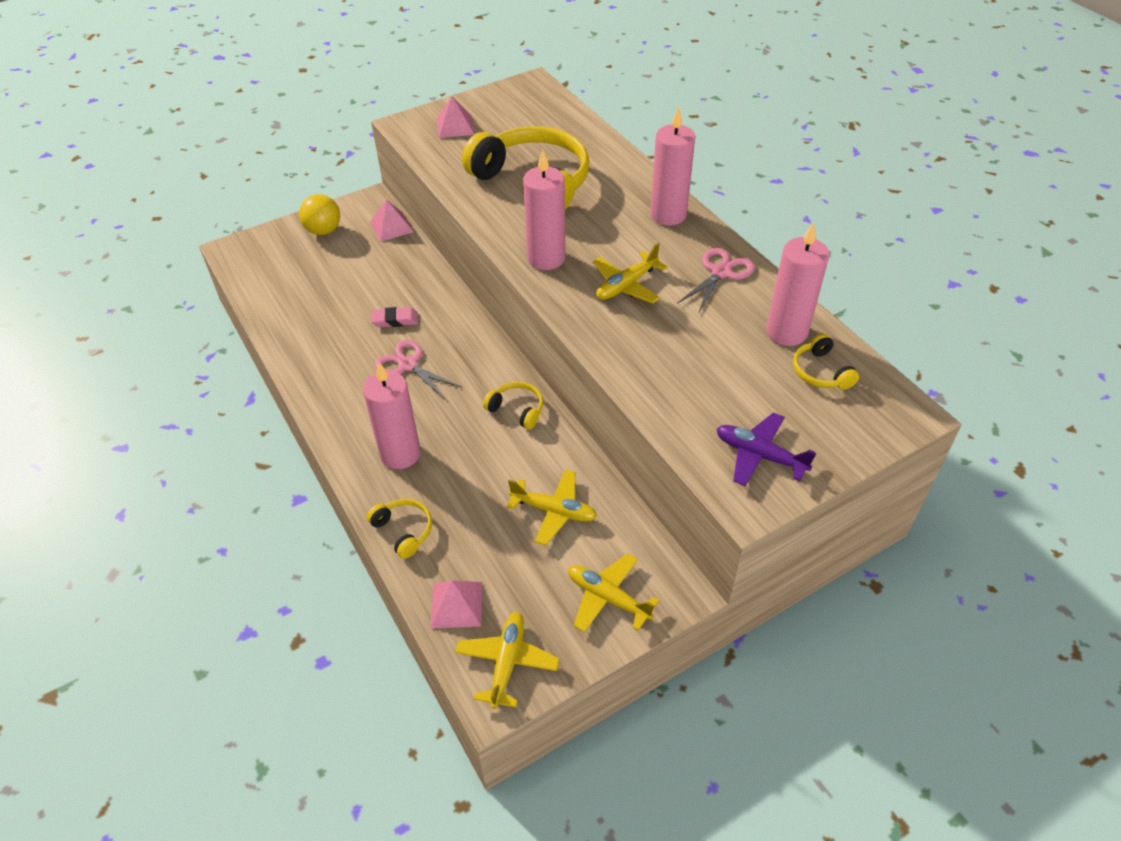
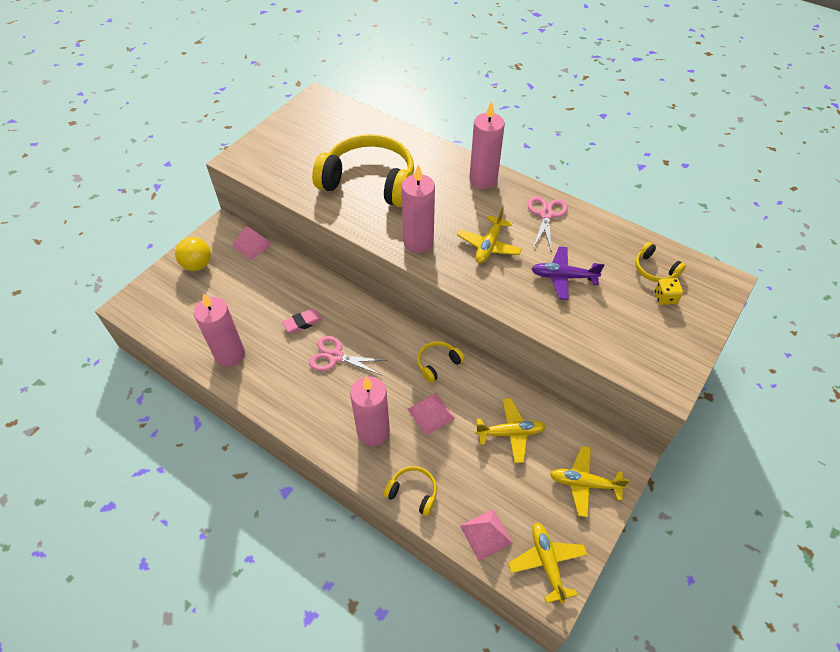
camera: 25 degrees left, 5 degrees up
(455, 126) = (279, 150): pink pyramid -> pink pyramid (431, 413)
(517, 410) = (438, 364): yellow headphones -> yellow headphones turned 45 degrees counterclockwise
(759, 455) = (655, 346): purple plane -> purple plane (563, 277)
(786, 332) = (616, 247): pink candle -> pink candle (230, 354)
(812, 407) = (665, 298): none -> yellow dice

